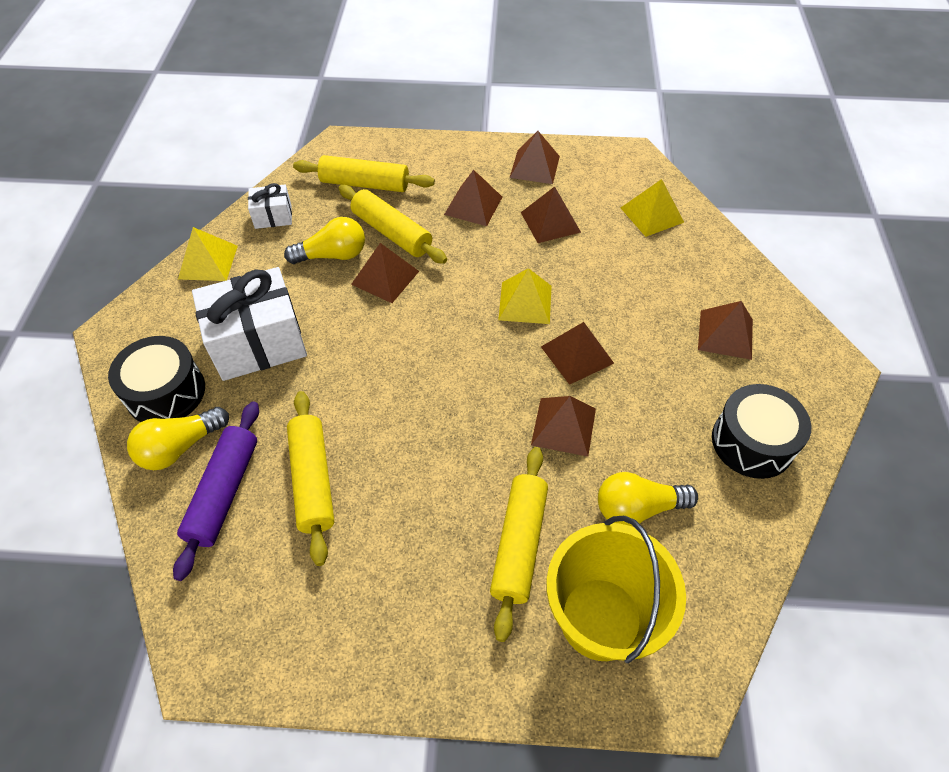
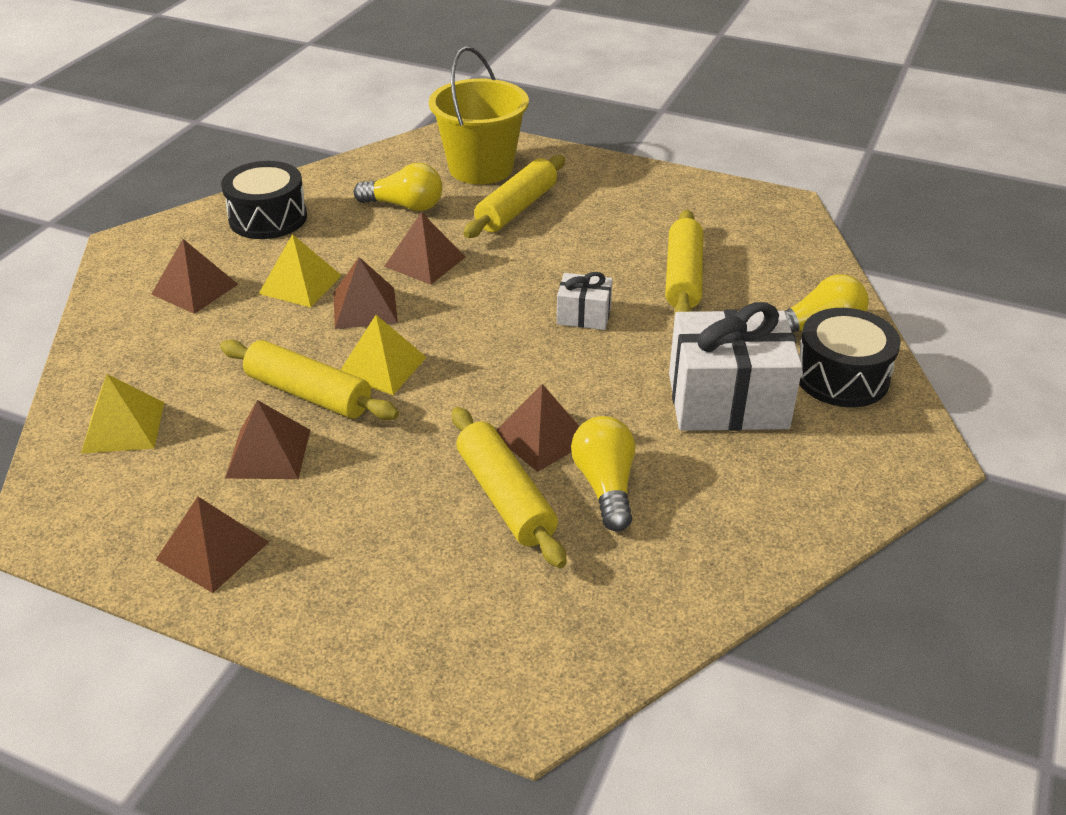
camera: 160 degrees left, 15 degrees down
(208, 262) = (797, 523): yellow pyramid -> yellow pyramid (300, 284)
(224, 492) = (771, 287): purple rolling pin -> none
(273, 216) = (687, 575): white gift -> white gift (584, 315)
(332, 255) = (605, 486): yellow light bulb -> yellow light bulb turned 75 degrees clockwise
(365, 184) = (513, 597): yellow rolling pin -> yellow rolling pin (308, 394)
(473, 205) = (359, 508): brown pyramid -> none

